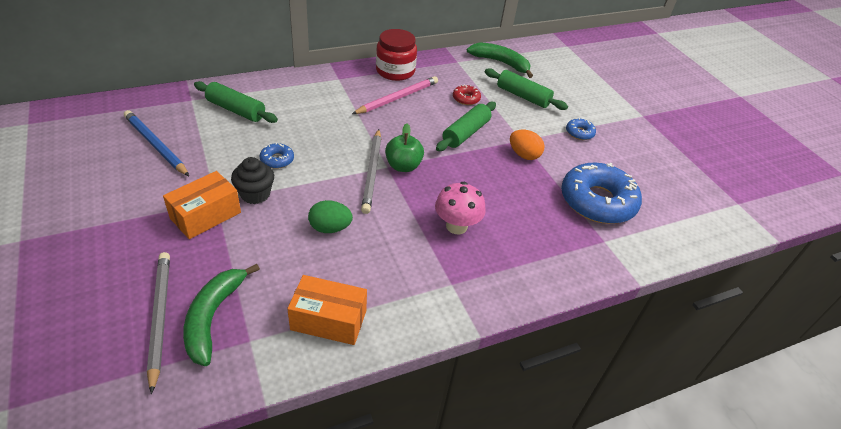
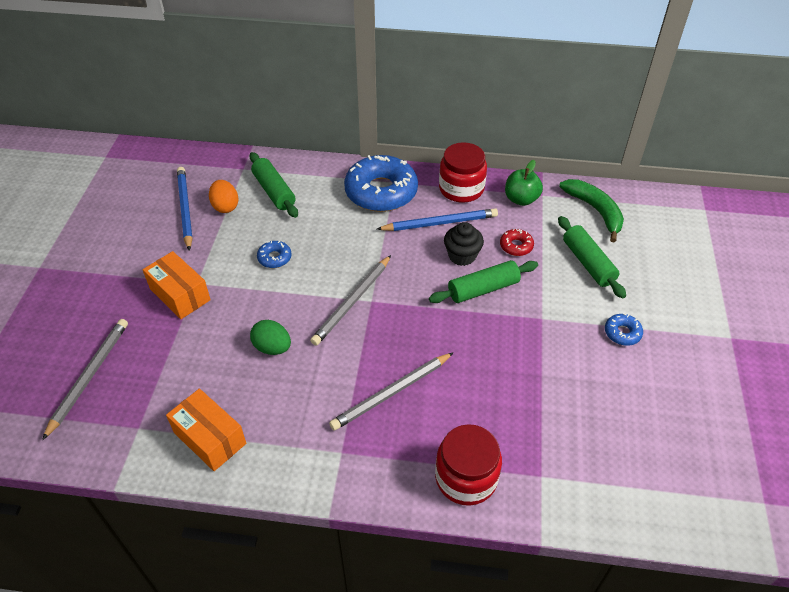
camera: 35 degrees right, 5 degrees up
(205, 215) = (180, 294): orange box -> orange box turned 60 degrees clockwise
(213, 317) = (126, 393): green banana -> none
(255, 194) = (233, 288): black cupcake -> black cupcake (462, 256)
(397, 98) = (439, 223): pink pencil -> blue pencil
(403, 166) = (387, 306): green apple -> green apple (521, 199)
(456, 226) = (392, 393): pink mushroom -> grey pencil
(524, 155) = (529, 338): orange egg -> orange egg (225, 206)
(557, 263) = (466, 478): none -> red jar
(597, 201) = (572, 426): blue donut -> blue donut (381, 192)

